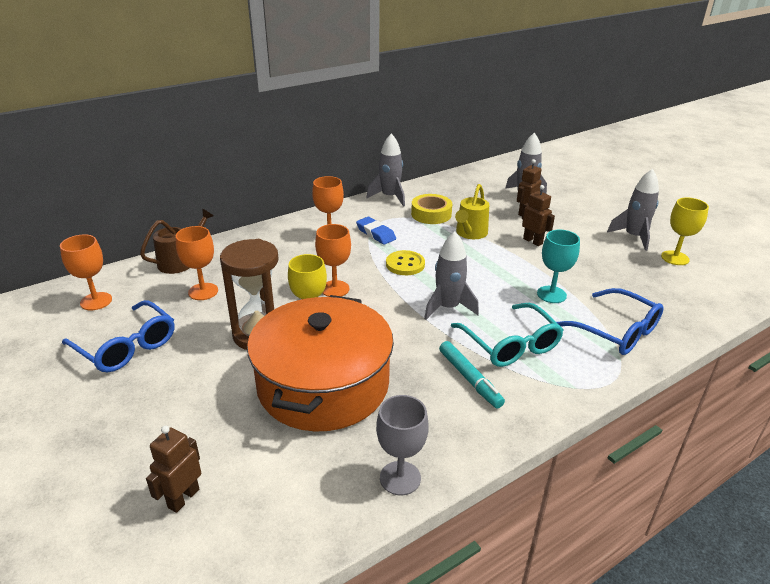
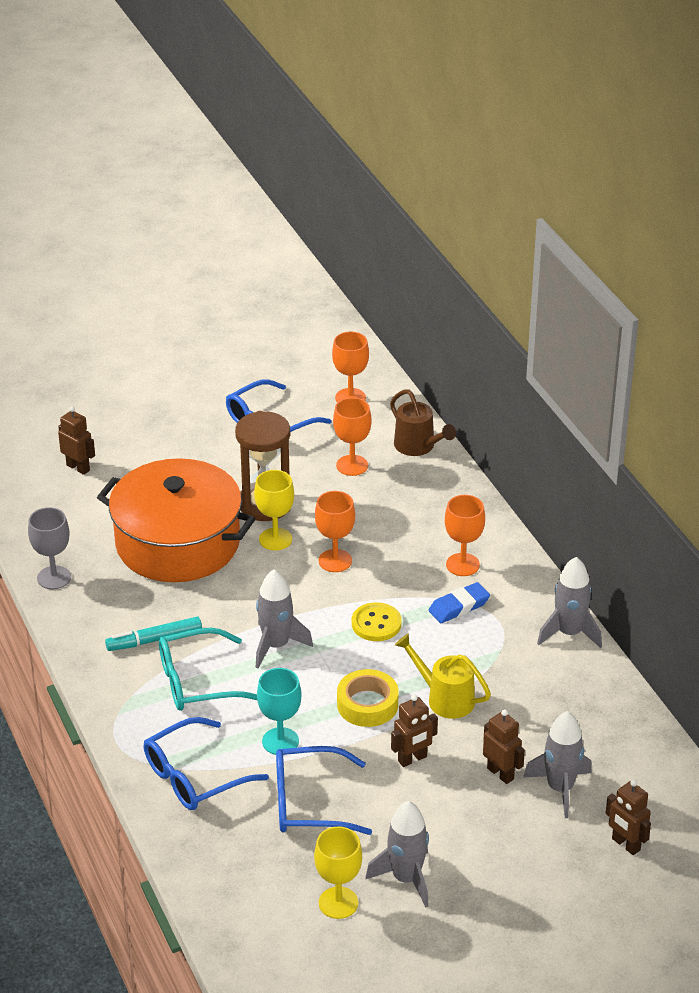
camera: 100 degrees right, 5 degrees up
(431, 214) = (508, 668): yellow tape -> yellow tape (367, 704)
(552, 178) = (625, 844): none -> brown robot
(601, 277) = (308, 802): none -> blue glasses

